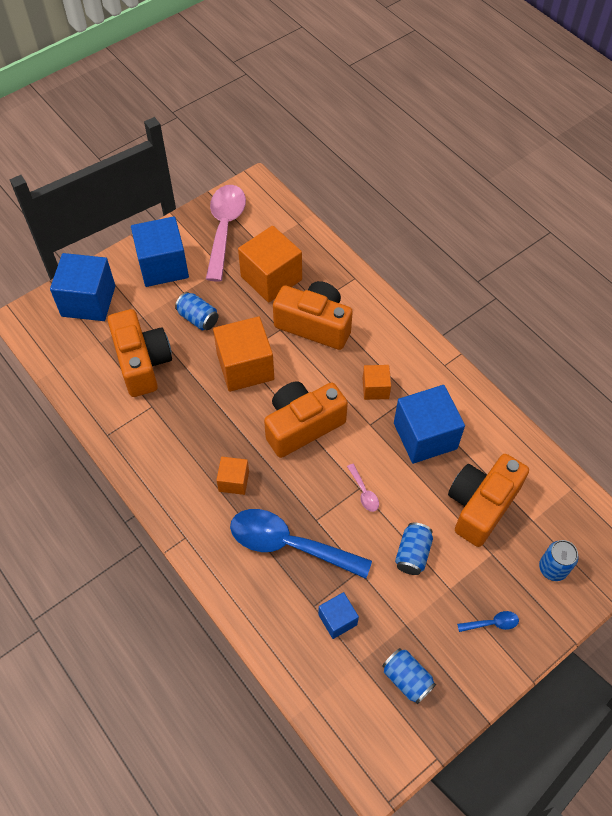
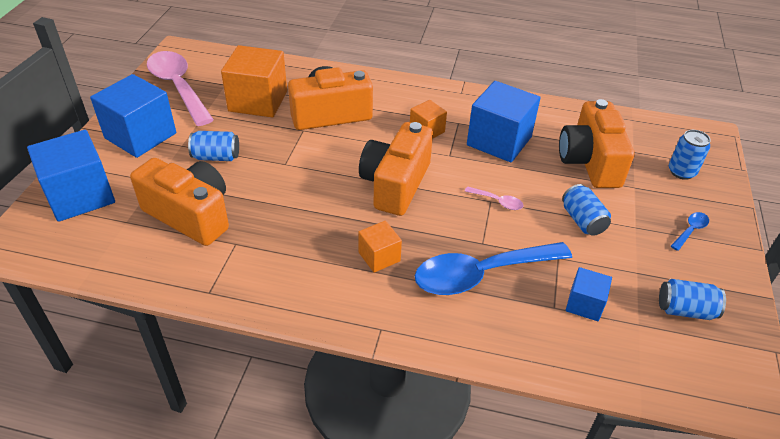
camera: 40 degrees left, 15 degrees down
(245, 367) = (299, 169): orange cube -> none

